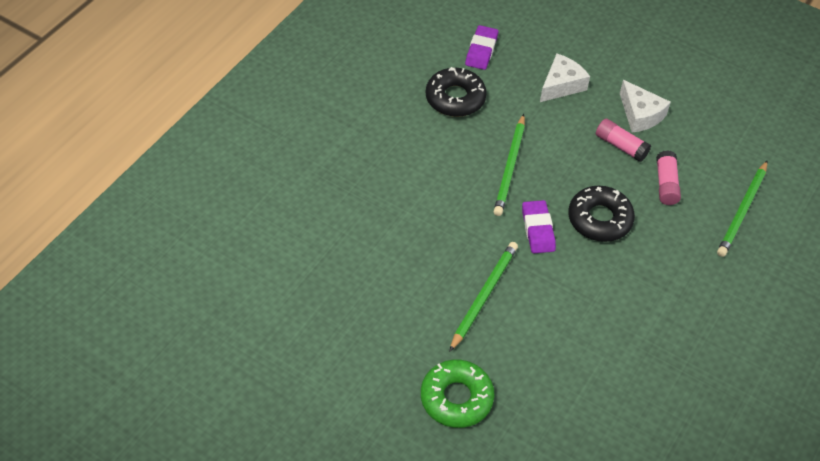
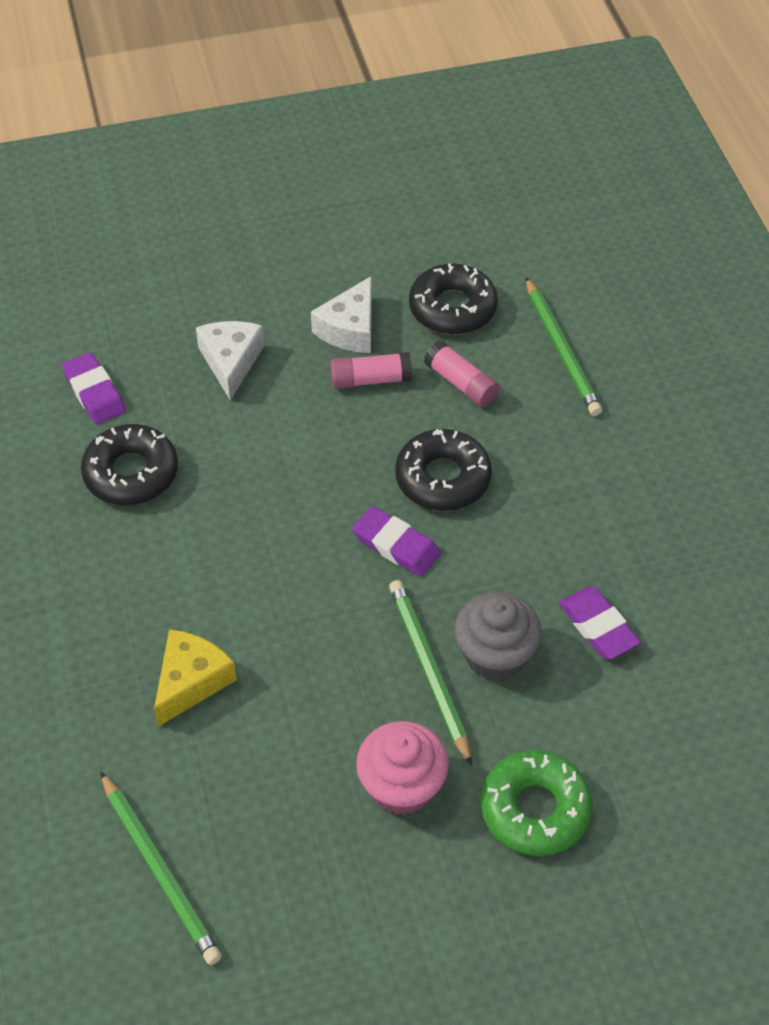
camera: 45 degrees left, 0 degrees up
(374, 207) = (191, 681): none -> yellow cheese
(409, 331) = (402, 785): none -> pink cupcake
(510, 167) = (286, 501): green pencil -> green pencil (160, 870)
(524, 317) = (495, 654): none -> grey cupcake
(591, 350) = (598, 626): none -> purple eraser
(640, 114) = (350, 328): white cheese -> white cheese turned 105 degrees clockwise
(707, 146) = (452, 308): none -> black donut

